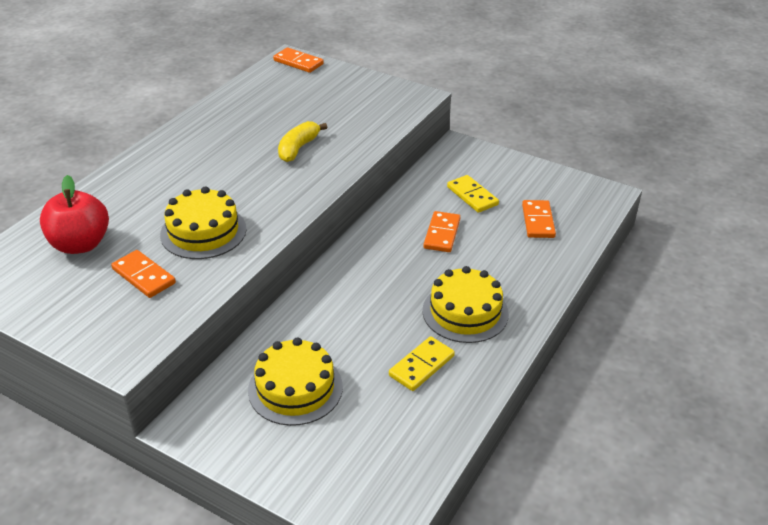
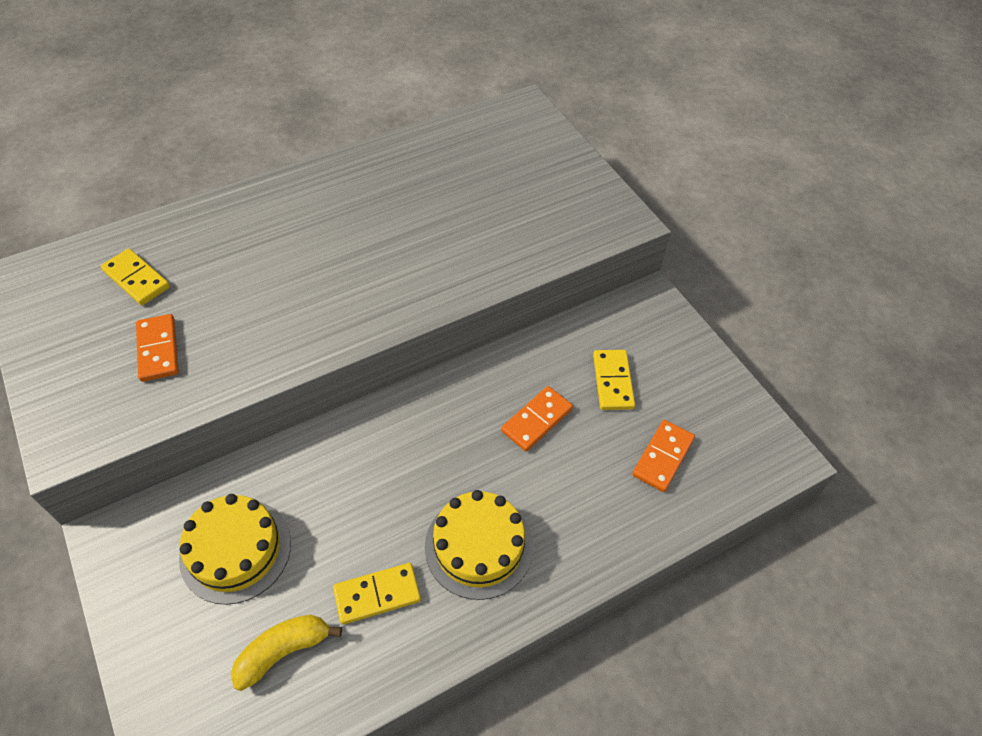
camera: 30 degrees right, 15 degrees up
(80, 244) = (136, 279): red apple -> yellow domino
(203, 231) = (254, 317): yellow cake -> none
(298, 62) = (528, 117): orange domino -> none
(298, 148) = (434, 243): yellow banana -> yellow banana (283, 651)

